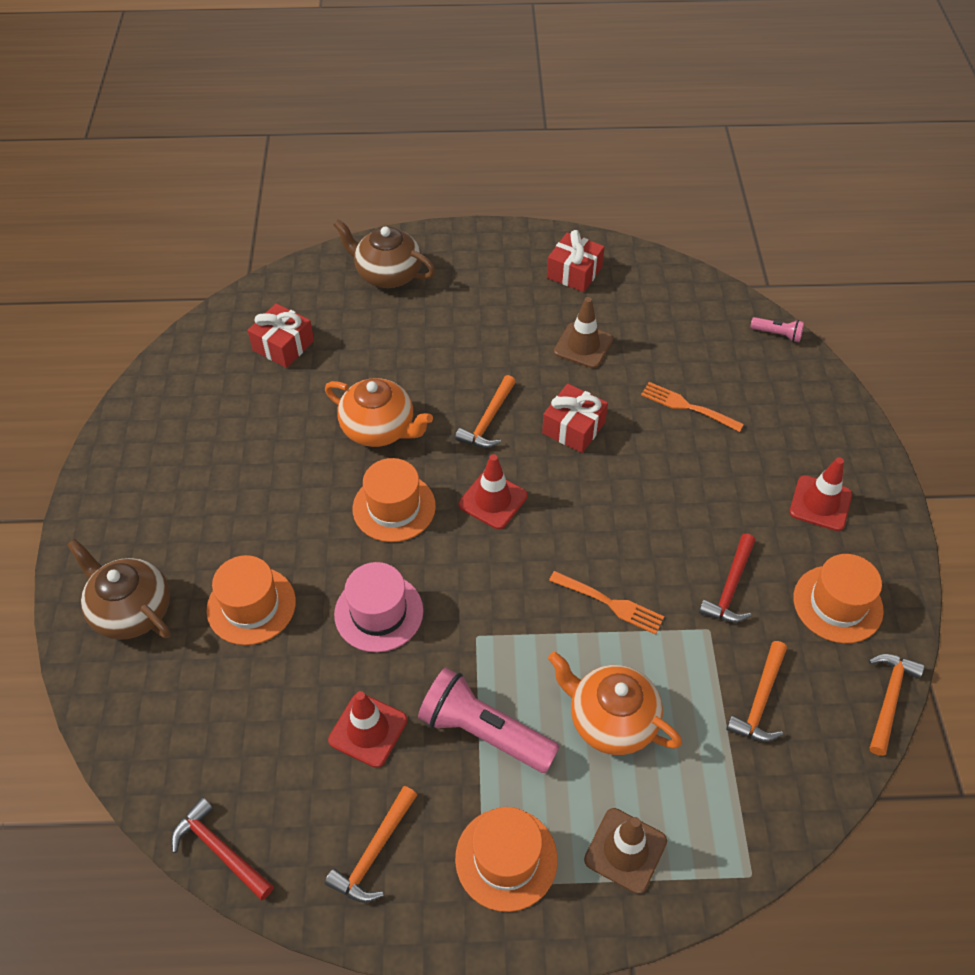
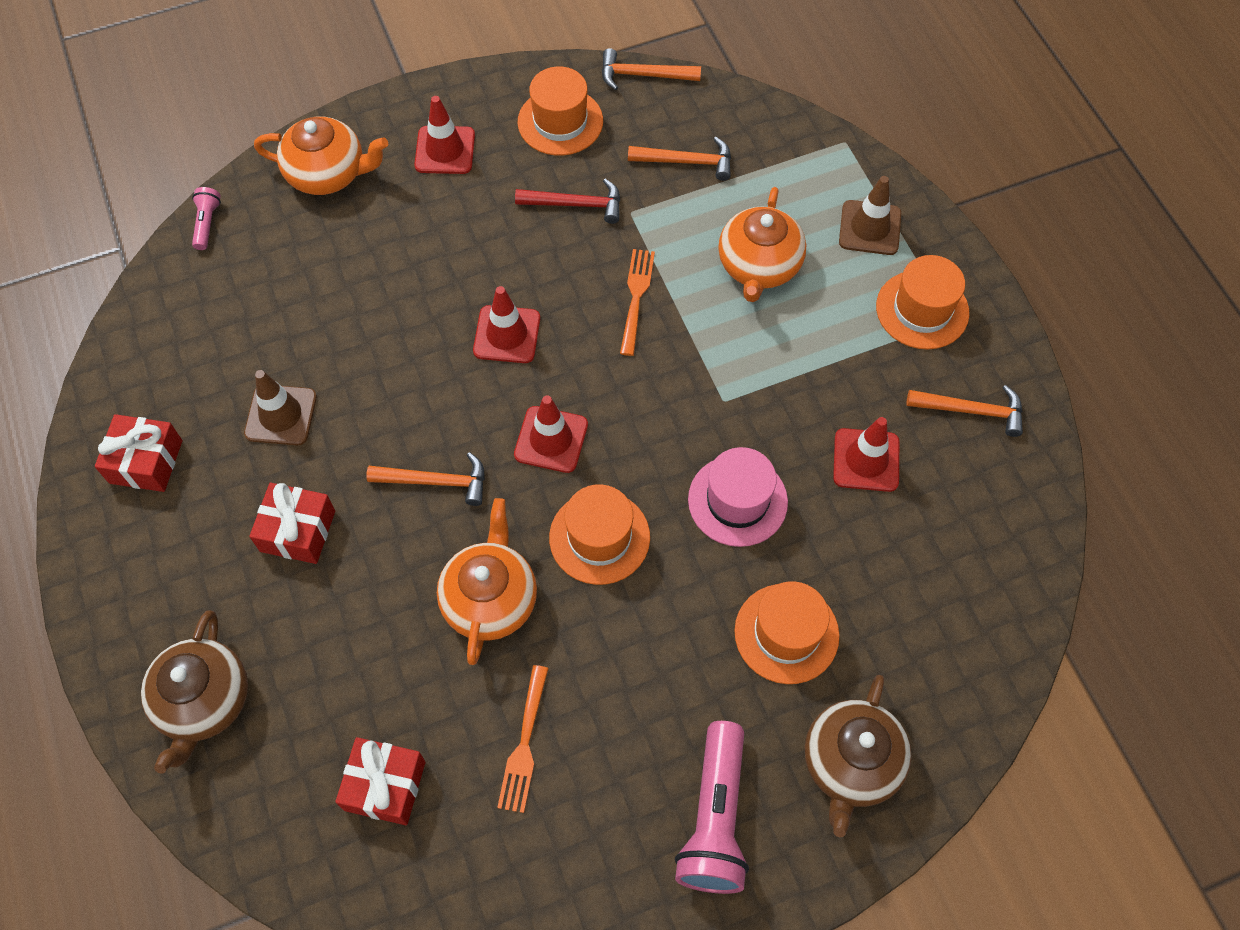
camera: 110 degrees left, 10 degrees up
(220, 849) = (1038, 539): red hammer -> none
(484, 732) = (819, 362): pink flashlight -> pink flashlight (715, 818)
(573, 428) = (418, 390): red gift -> red gift (298, 531)
(604, 497) = (507, 334): none -> red traffic cone
(688, 407) = (349, 286): orange fork -> orange fork (524, 743)
(811, 417) = (328, 174): none -> orange teapot

